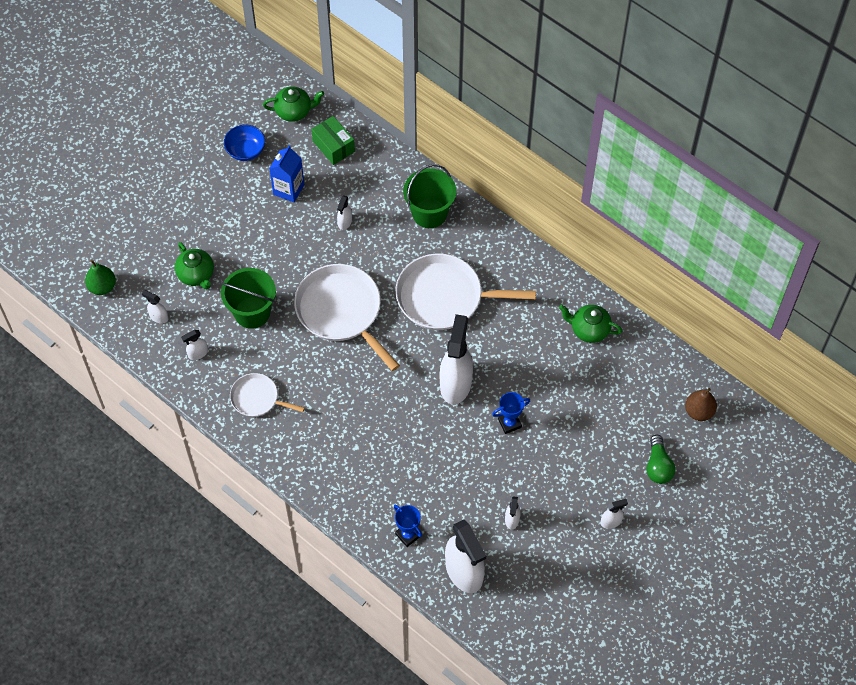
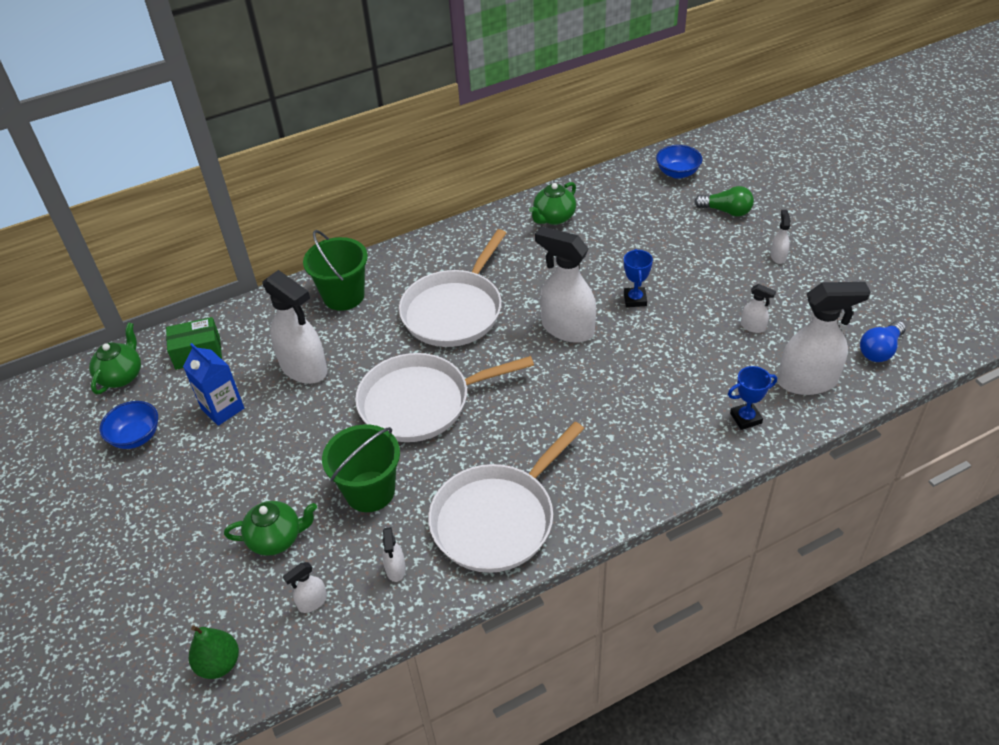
camera: 65 degrees left, 15 degrees down
(257, 398) = (497, 519): white pan -> white pan, size x1.85
(345, 222) = (304, 369): white spray bottle -> white spray bottle, size x2.23
(521, 621) = (880, 350): none -> blue light bulb
(699, 411) = (677, 173): brown pear -> blue bowl

